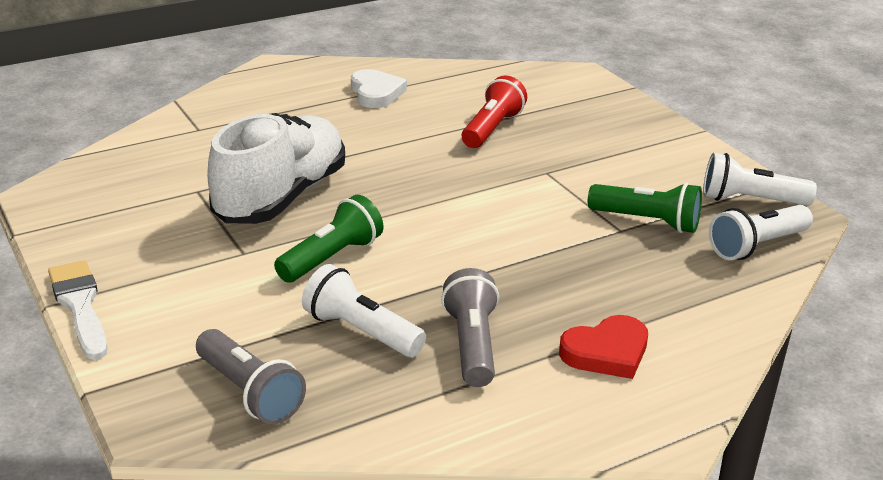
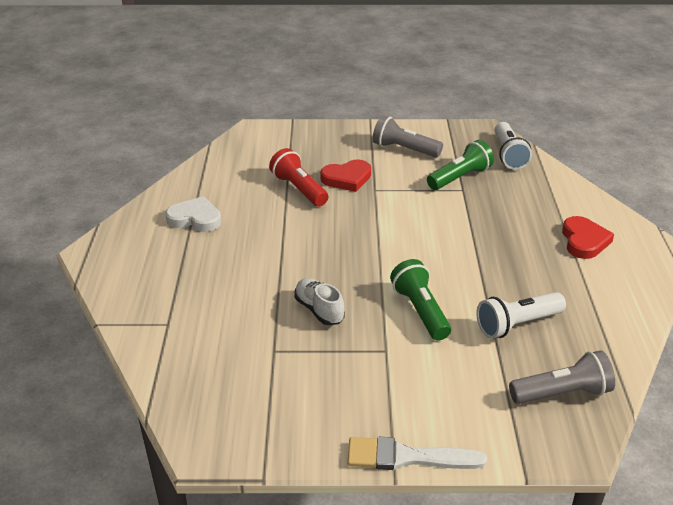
camera: 60 degrees left, 5 degrees up
(281, 197) = (319, 310): white shoe -> white shoe, size x0.46
(472, 345) = (554, 285): grey flashlight -> grey flashlight (404, 149)
(548, 150) = (347, 178): none -> red heart
(750, 200) = (461, 137): white flashlight -> none

